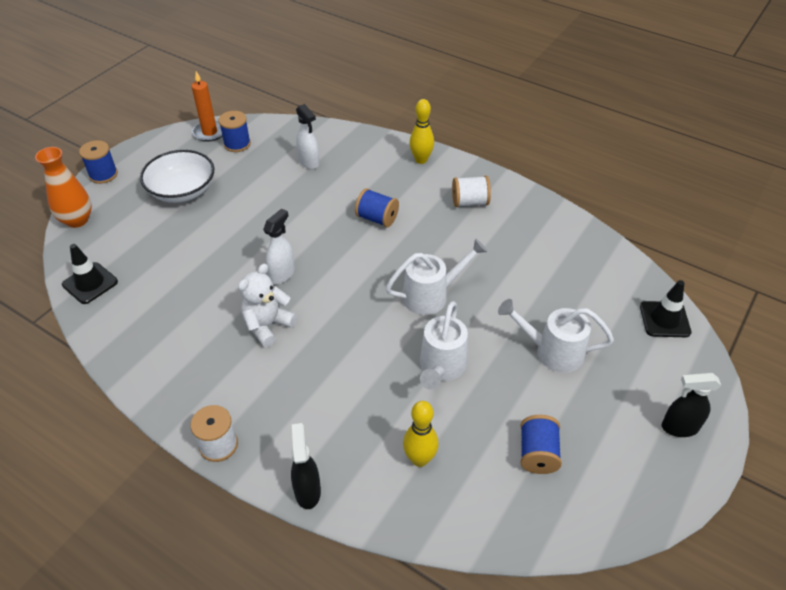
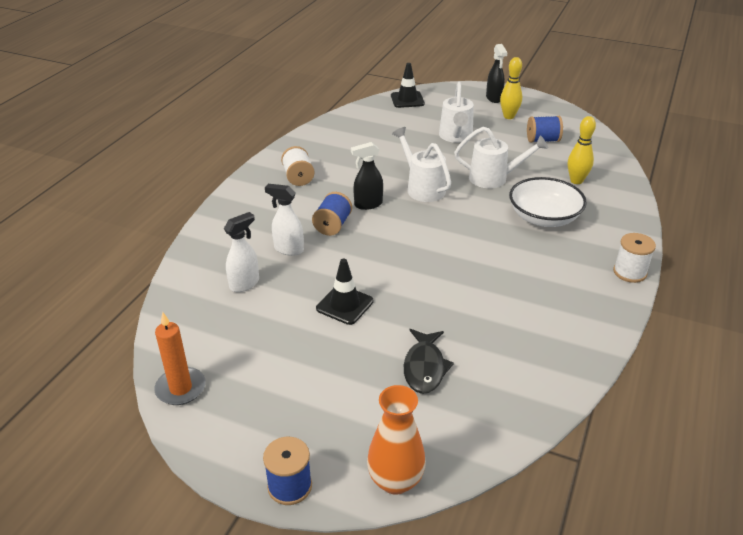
camera: 100 degrees left, 10 degrees down
(90, 283) = (500, 422): black traffic cone -> black traffic cone (344, 305)
(166, 251) = (424, 367): none -> black fish
(182, 190) = (313, 383): white bowl -> white bowl (544, 218)
(237, 144) = (209, 353): blue spool -> none
(267, 326) = (496, 270): white teddy bear -> none
(282, 274) = (428, 272): white spray bottle -> white spray bottle (288, 249)
(307, 491) = (634, 223): black spray bottle -> black spray bottle (368, 204)
(421, 160) = (235, 208): yellow bowling pin -> yellow bowling pin (508, 116)

